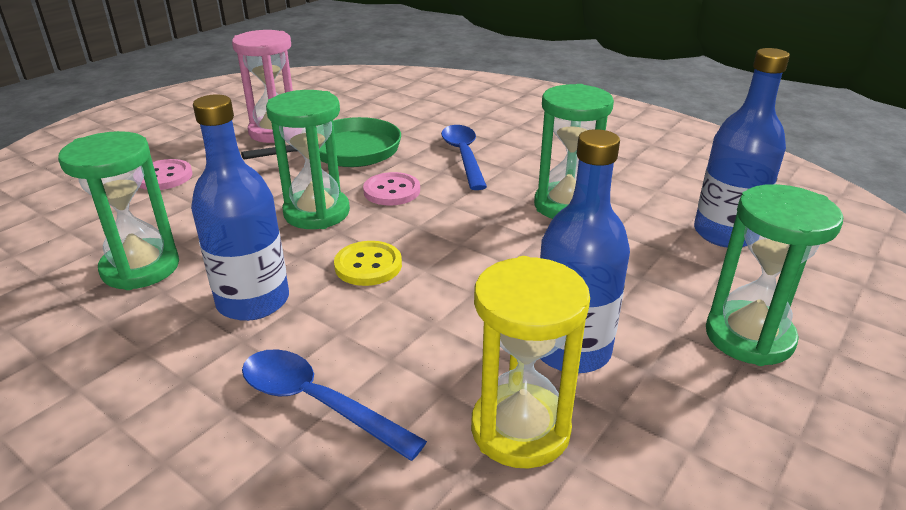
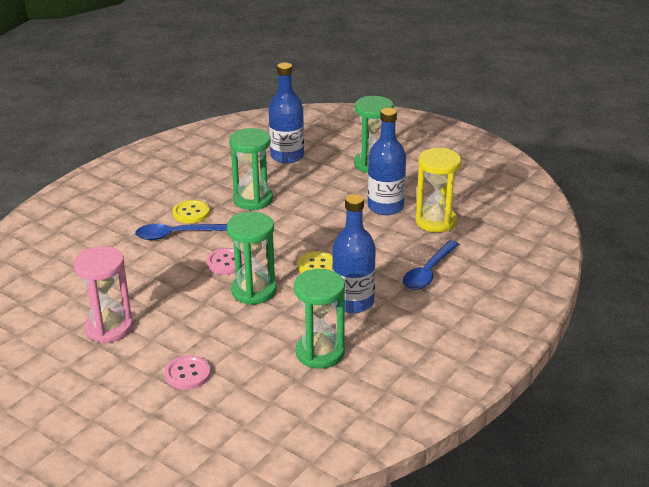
camera: 90 degrees left, 0 degrees up
(348, 152) = (158, 286): green pan -> none
(519, 162) = (191, 213): none -> yellow button

